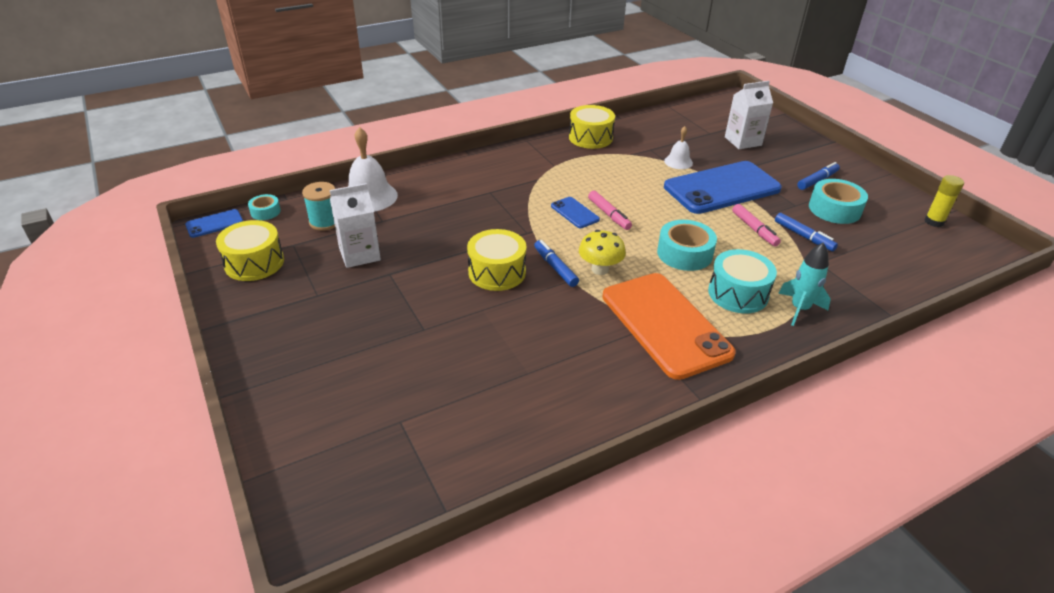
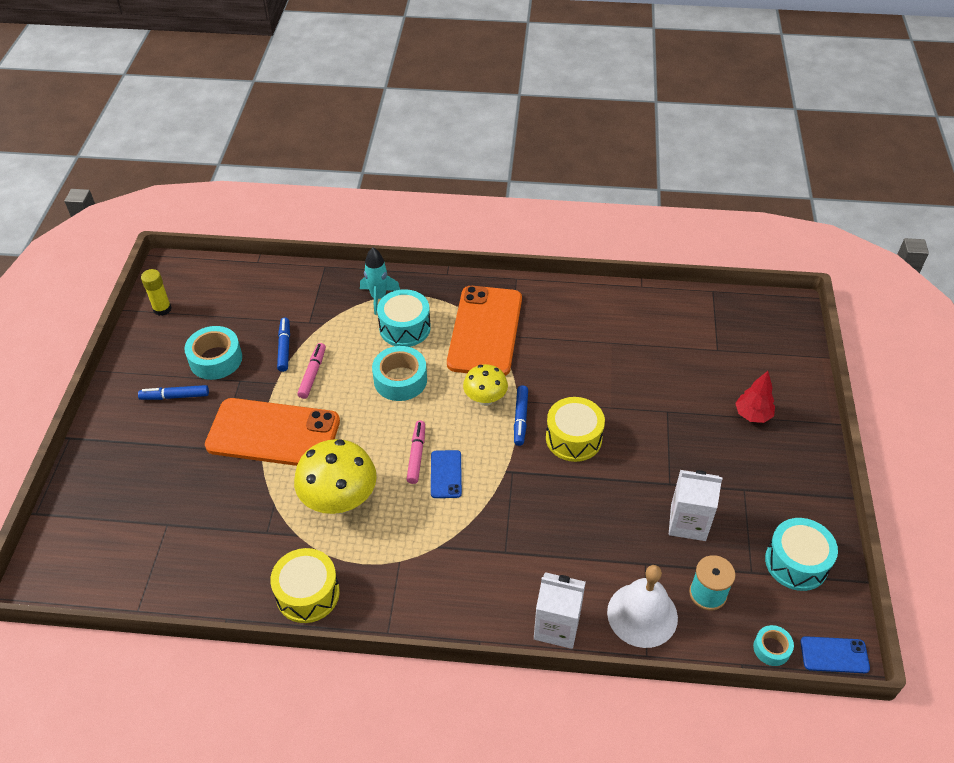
camera: 145 degrees left, 10 degrees up
(254, 263) = (796, 562): yellow drum -> turquoise drum
(329, 363) = (752, 415): none -> red tree
(628, 175) = (339, 500): none -> yellow mushroom
(678, 162) = (264, 494): white bell -> none
(722, 188) = (273, 433): blue phone -> orange phone
(743, 141) = (154, 489): white carton -> white carton (557, 626)

